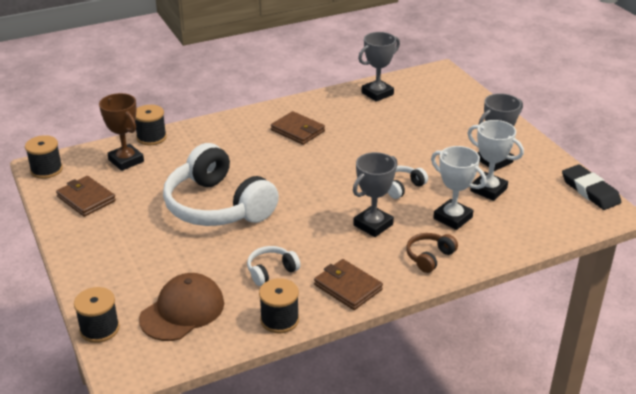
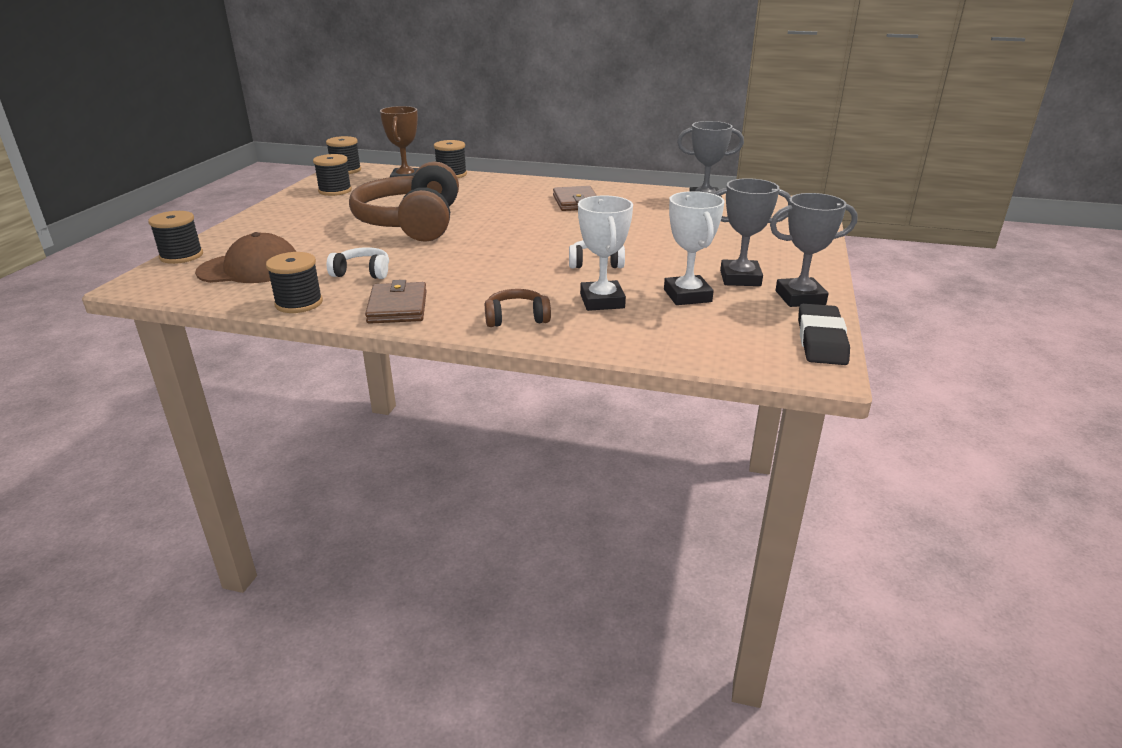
camera: 40 degrees right, 5 degrees down
(86, 199) = (335, 191): brown wallet -> black spool
(218, 206) = (412, 223): white headphones -> brown headphones
(373, 225) = (512, 277): grey trophy -> grey trophy (800, 298)

